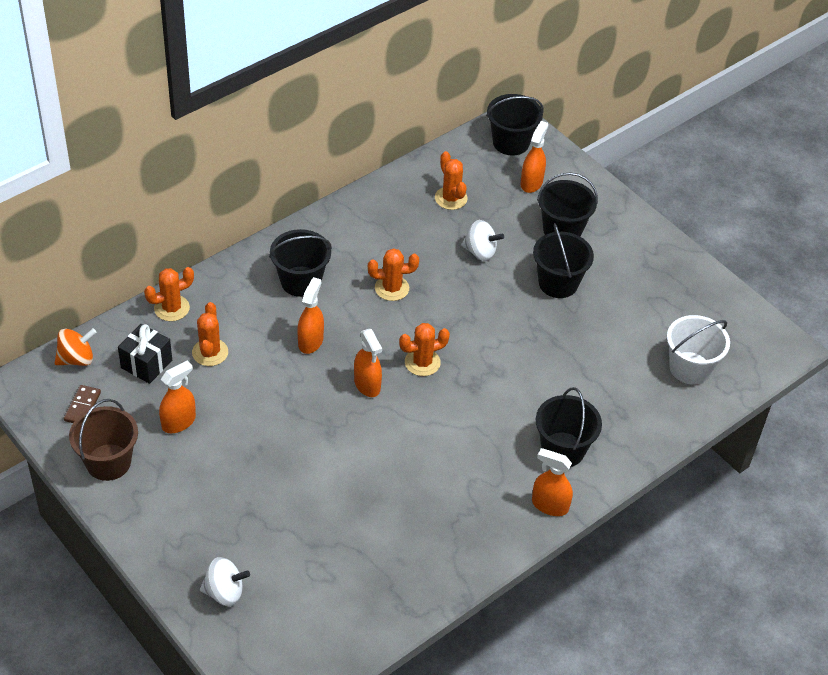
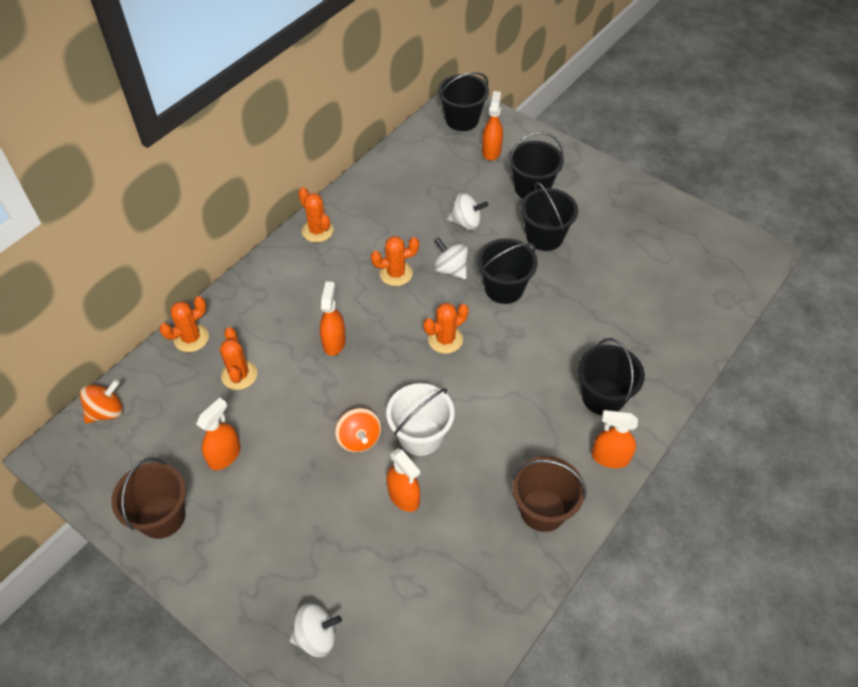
camera: 10 degrees left, 5 degrees up
(82, 406) = (122, 461): brown domino -> none
(146, 364) = (179, 401): black gift -> none
(300, 281) = (309, 285): black bucket -> black bucket (504, 288)
(310, 435) = (359, 439): none -> orange spinning top
(367, 385) = (400, 374): orange spray bottle -> orange spray bottle (404, 496)
(449, 295) = (450, 269): none -> white spinning top
(451, 198) = (425, 179): orange cactus -> orange cactus (317, 231)
(467, 536) = (542, 510): none -> brown bucket
(690, 368) = (688, 291): white bucket -> white bucket (420, 436)

